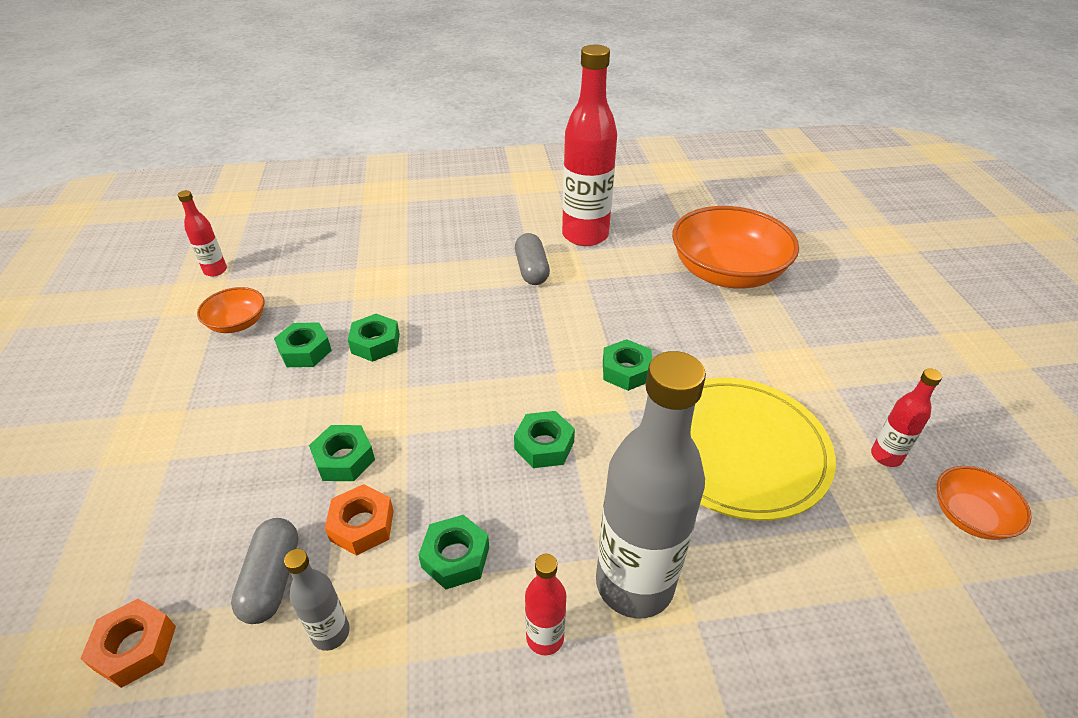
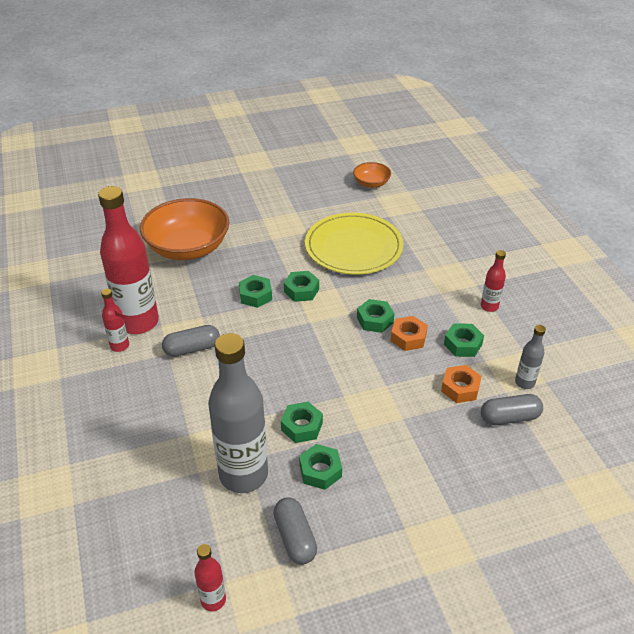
camera: 100 degrees left, 0 degrees up
(135, 647) = (573, 463): orange nut -> orange nut (408, 337)
(237, 323) = (295, 538): orange bowl -> grey capsule
(344, 459) = (417, 411): green nut -> green nut (255, 295)
(634, 584) = (449, 280): grey bottle -> grey bottle (243, 475)
(886, 456) = (342, 201): red bottle -> red bottle (119, 346)

